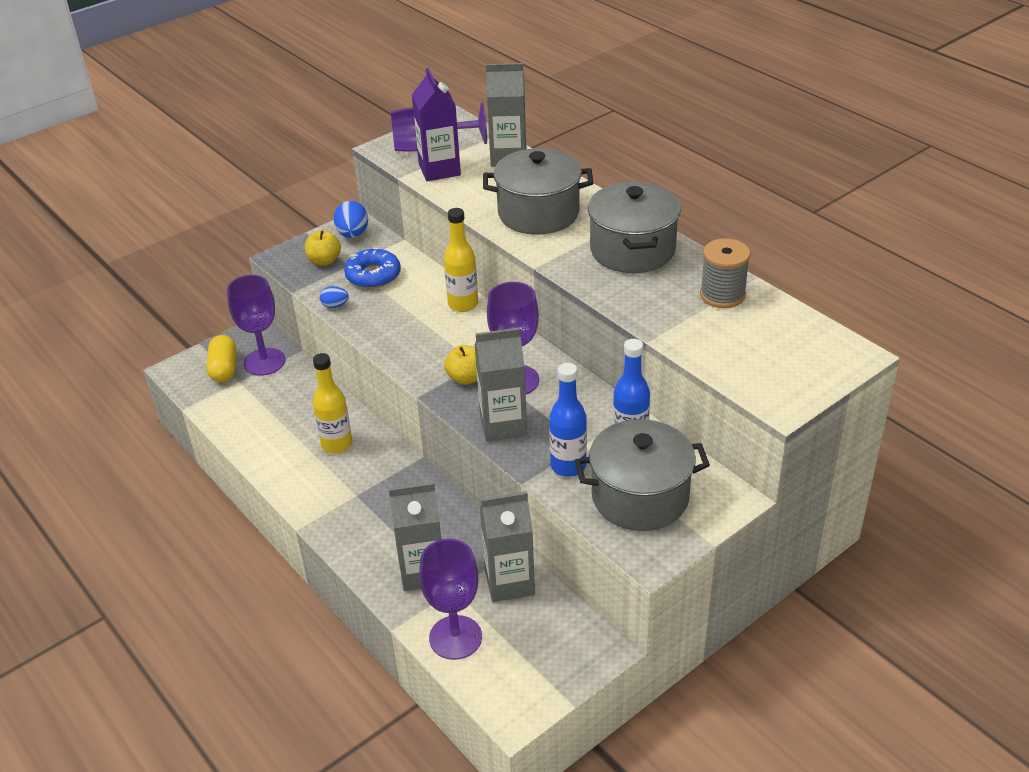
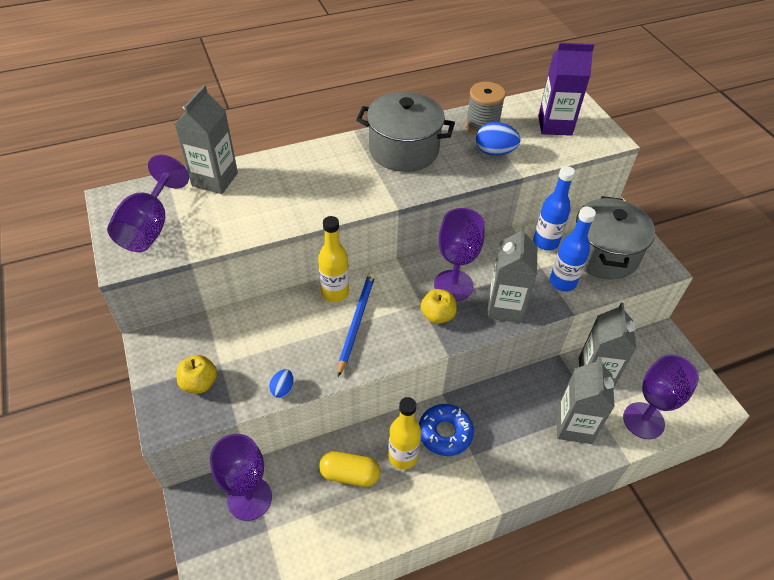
camera: 75 degrees left, 10 degrees up
(224, 369) = (239, 542): yellow capsule -> yellow capsule (350, 474)
(353, 234) = (168, 349): blue egg -> blue egg (494, 152)
(373, 275) = (251, 347): blue donut -> blue donut (445, 433)
(431, 327) = (356, 322): none -> blue pencil
(439, 170) = (200, 229): purple carton -> purple carton (555, 125)
(538, 213) = (319, 185): grey pot -> none

